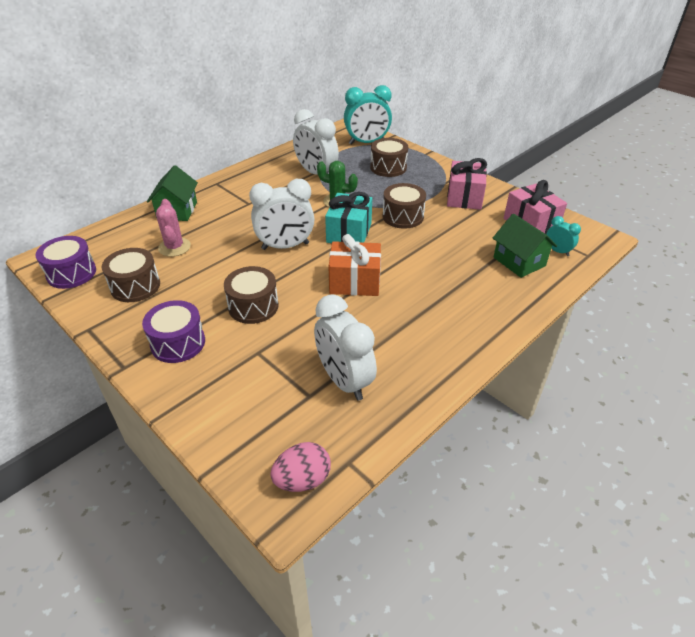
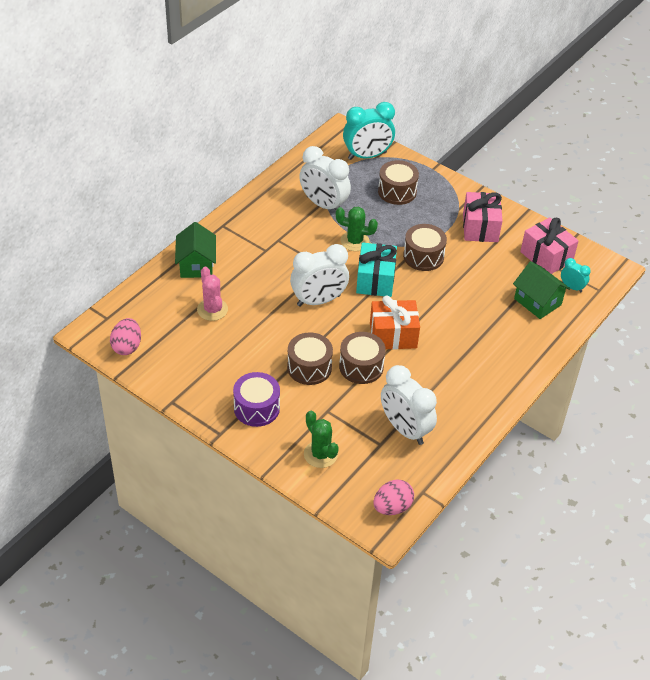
camera: 10 degrees left, 5 degrees up
(71, 273) = (127, 346): purple drum -> pink egg
(135, 286) = (194, 355): brown drum -> brown drum (361, 366)
(232, 401) = (320, 454): none -> green cactus

